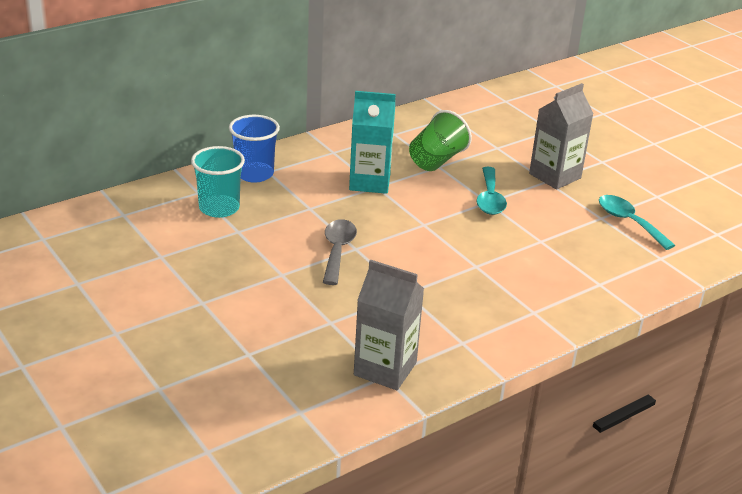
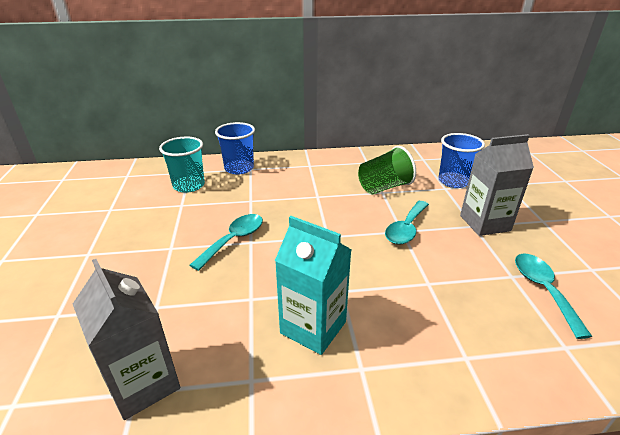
camera: 30 degrees right, 0 degrees up
(337, 251) = (234, 240): grey spoon -> turquoise spoon
(370, 182) = (315, 192): turquoise carton -> turquoise carton (313, 327)
(500, 137) = (453, 181): none -> blue cup

